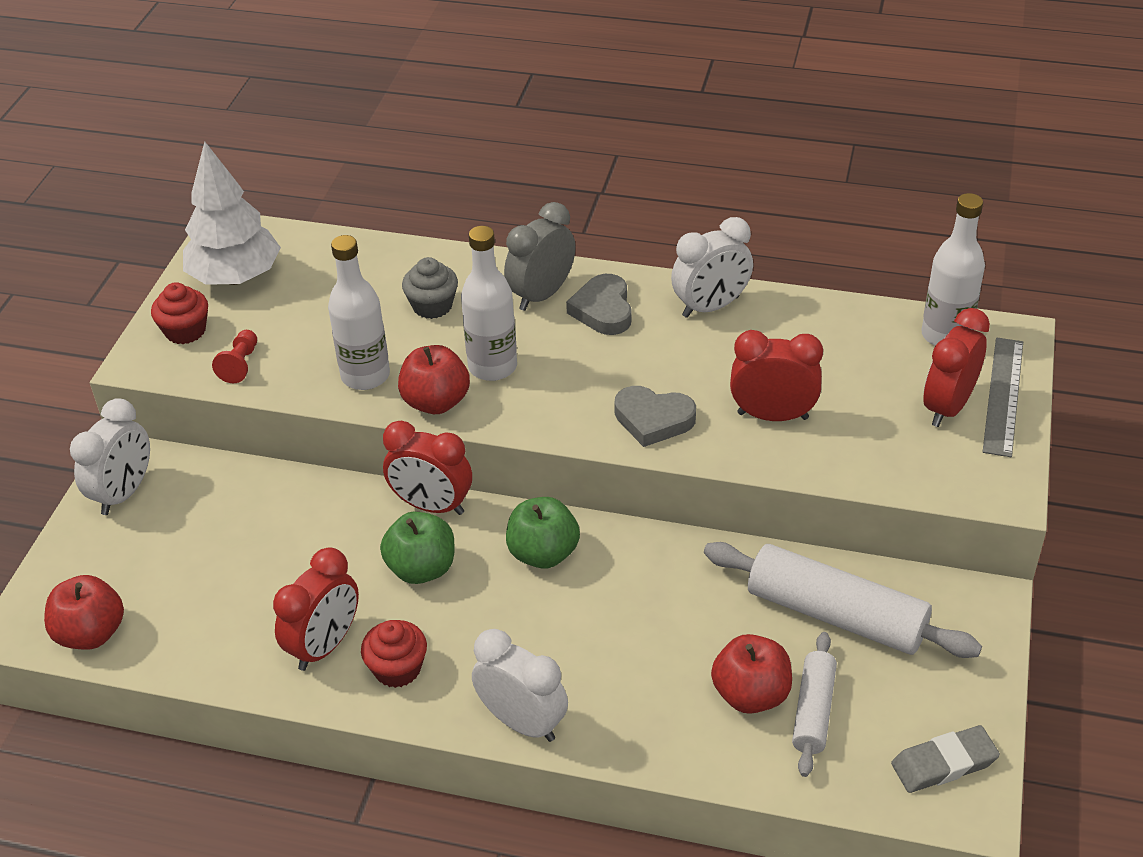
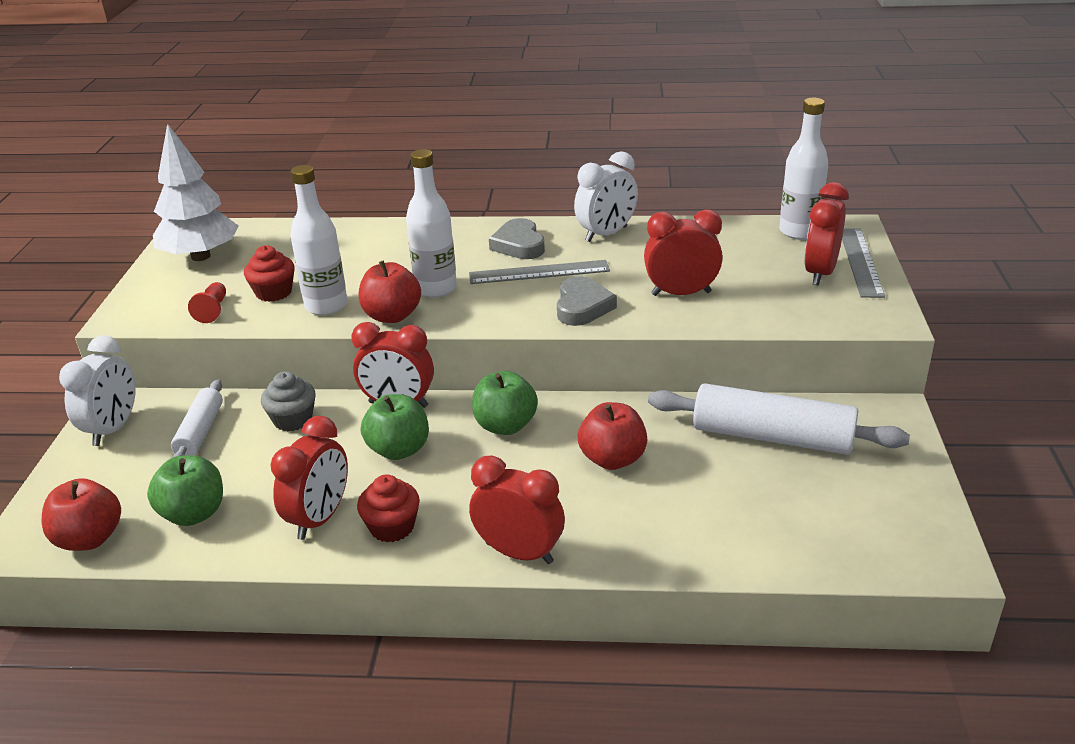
camera: 10 degrees left, 10 degrees down
(185, 331) = (160, 294): red cupcake -> red cupcake (274, 292)
(197, 619) = (193, 514): none -> green apple
(432, 306) = (375, 257): grey cupcake -> grey cupcake (293, 419)
(522, 722) = (519, 553): white clock -> red clock
(541, 295) = (465, 241): grey clock -> none
(616, 358) = (539, 272): none -> grey ruler
(653, 419) = (582, 307): grey heart -> grey heart turned 90 degrees counterclockwise
(751, 694) = (720, 503): red apple -> red apple (612, 459)
(813, 711) = (779, 508): white rolling pin -> white rolling pin (200, 432)
(944, 763) = (908, 531): grey eraser -> none

